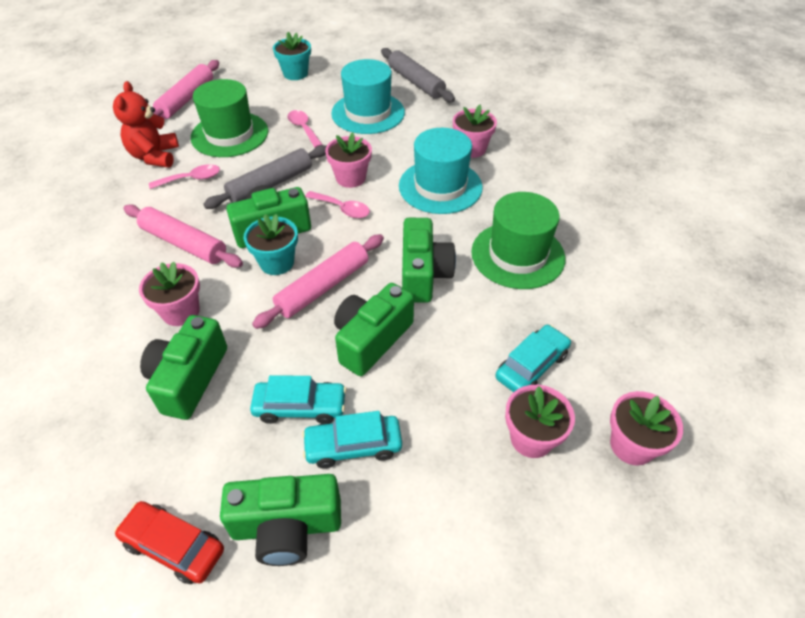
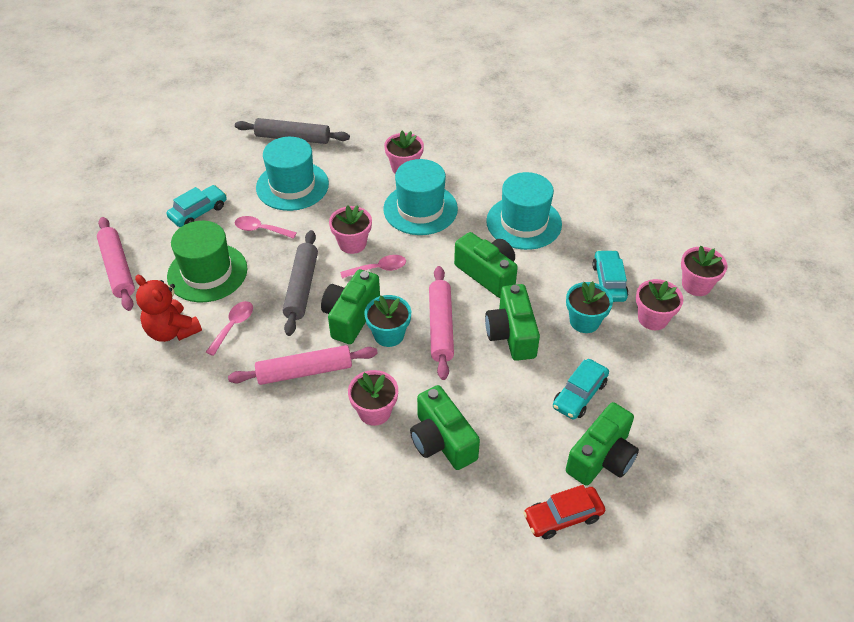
camera: 45 degrees left, 0 degrees up
(295, 74) = (182, 188): turquoise flower pot -> turquoise flower pot (584, 321)
(300, 407) = (526, 400): turquoise car -> turquoise car (198, 212)
(518, 255) = (524, 223): green hat -> turquoise hat

